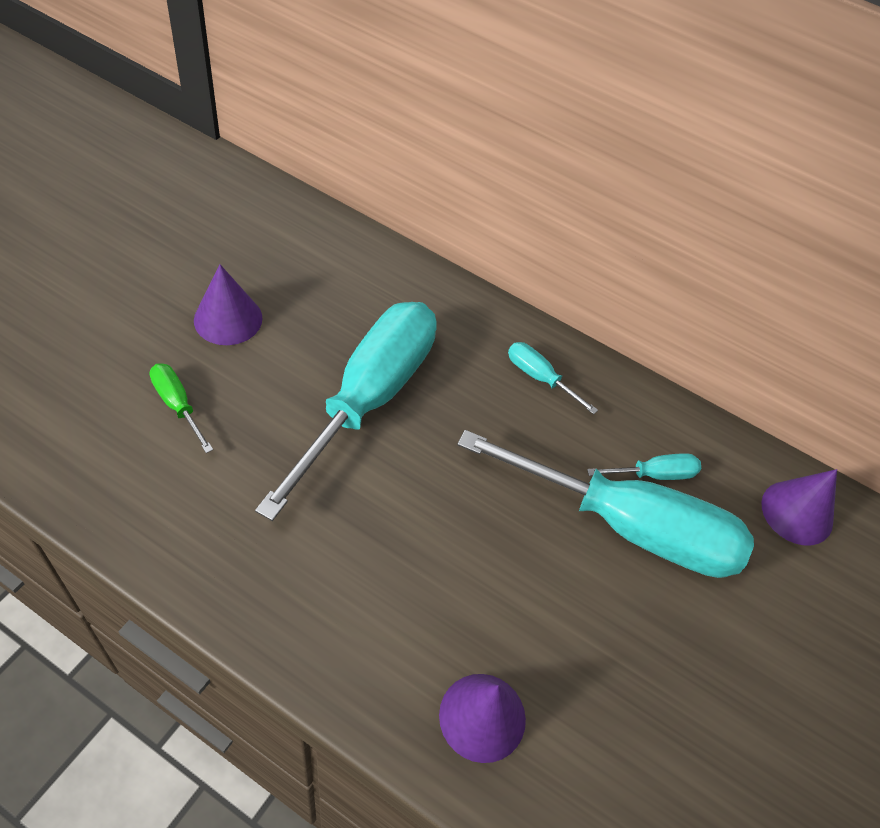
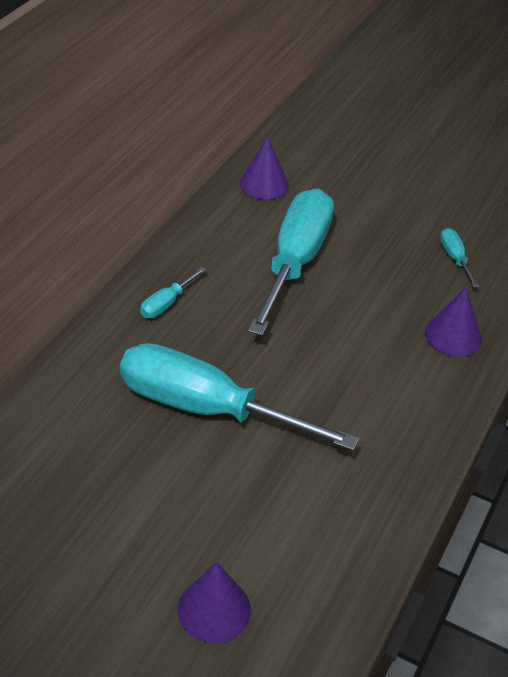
camera: 90 degrees left, 10 degrees down
(177, 405) = (239, 545): green screwdriver -> none
(228, 319) = (126, 524): purple cone -> purple cone (214, 609)
(654, 474) = (248, 247): turquoise screwdriver -> turquoise screwdriver (455, 258)

